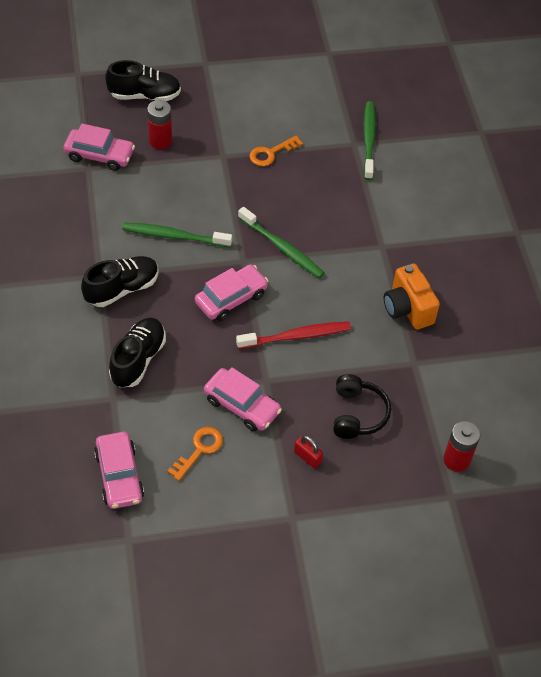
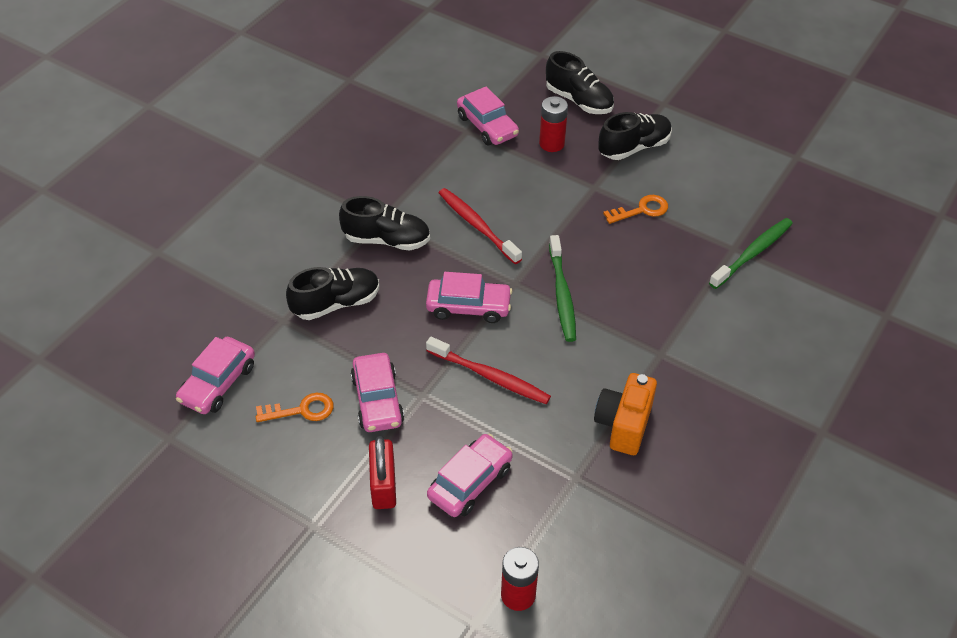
camera: 45 degrees right, 5 degrees down
(174, 236) = (477, 225): green toothbrush -> red toothbrush
(219, 109) = (634, 147): none -> black shoe
(271, 153) = (641, 210): orange key -> orange key turned 150 degrees clockwise
(307, 457) = (383, 485): red padlock -> red padlock, size x1.65
(357, 414) = (470, 482): black headphones -> pink car

